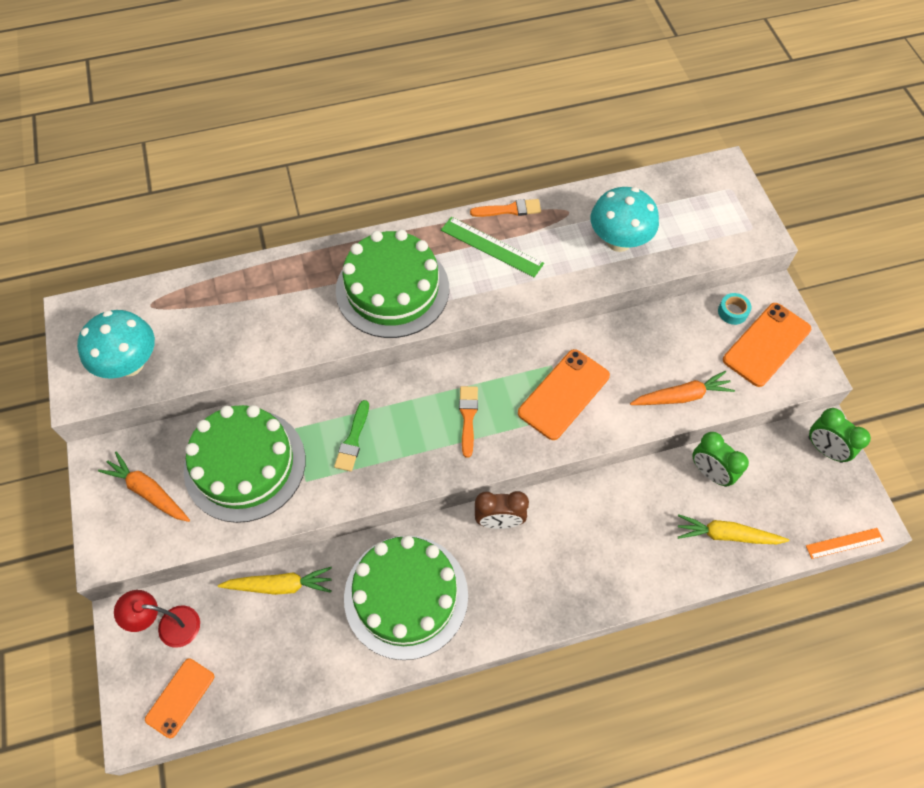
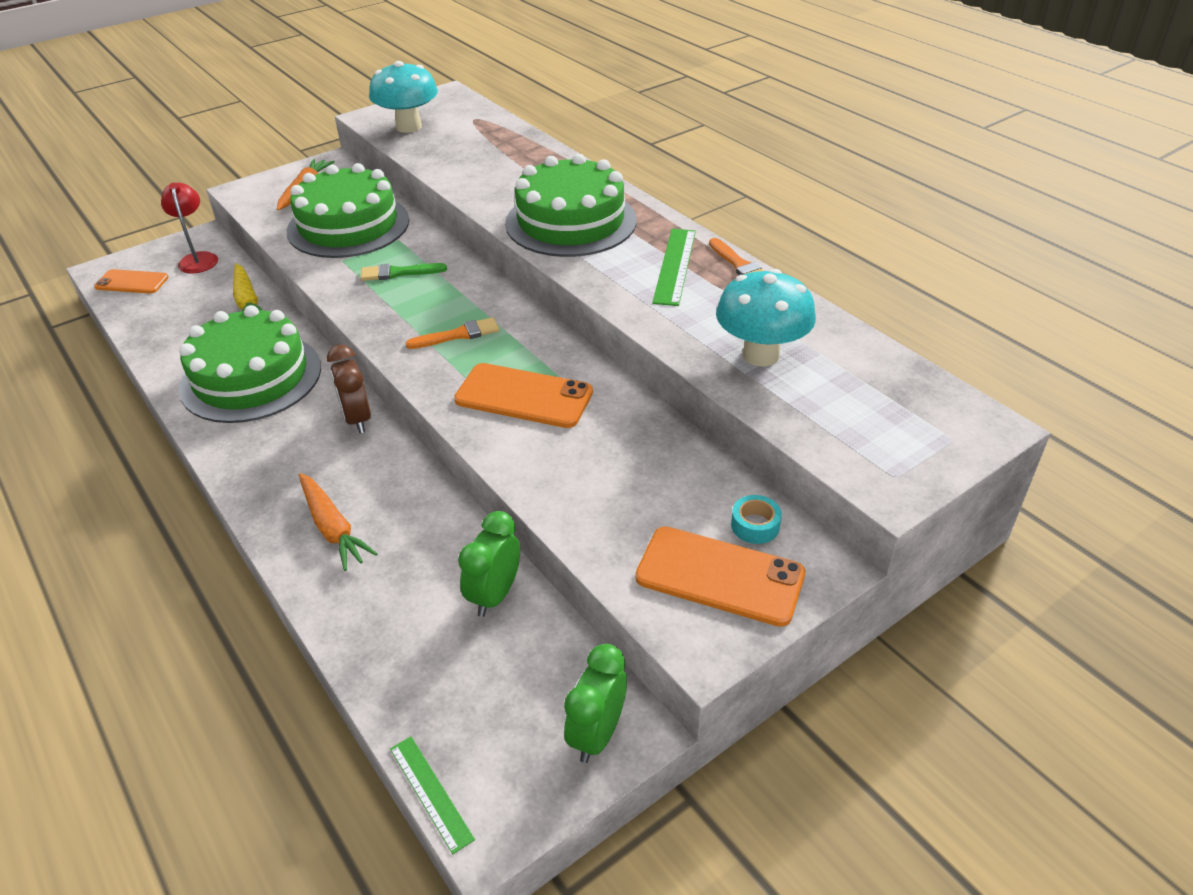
camera: 70 degrees right, 20 degrees down
(681, 396) = (575, 500): orange carrot -> orange carrot (333, 528)
(727, 535) = (400, 634): yellow carrot -> none
(844, 543) = (431, 792): orange ruler -> green ruler

